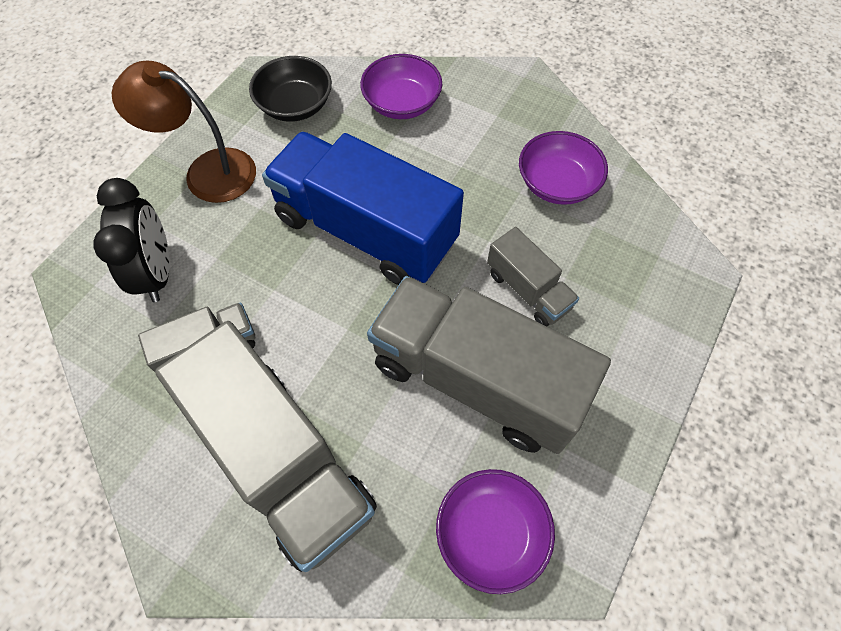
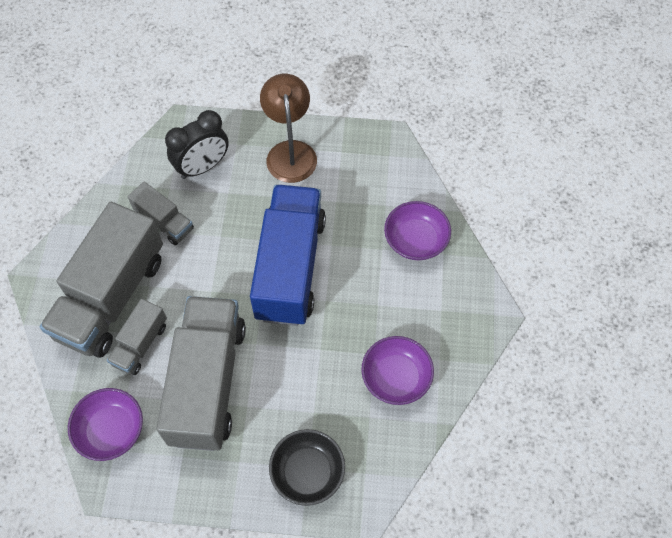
camera: 65 degrees right, 0 degrees up
(295, 105) = (375, 173): black bowl -> black bowl (307, 472)
(528, 290) = (291, 390): grey truck -> grey truck (140, 344)

